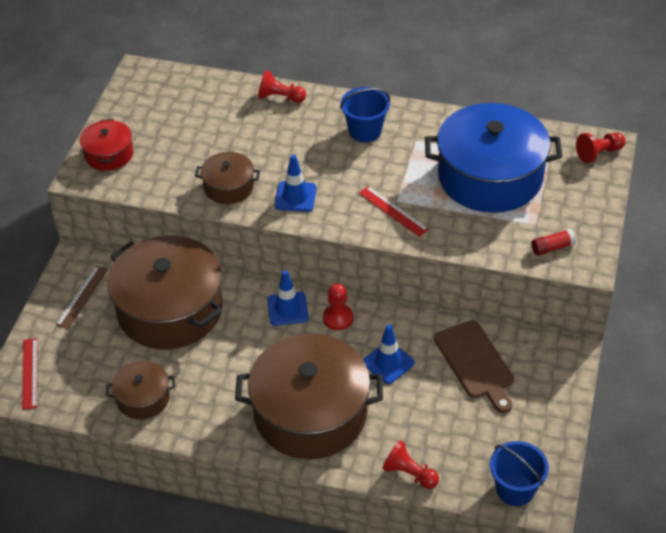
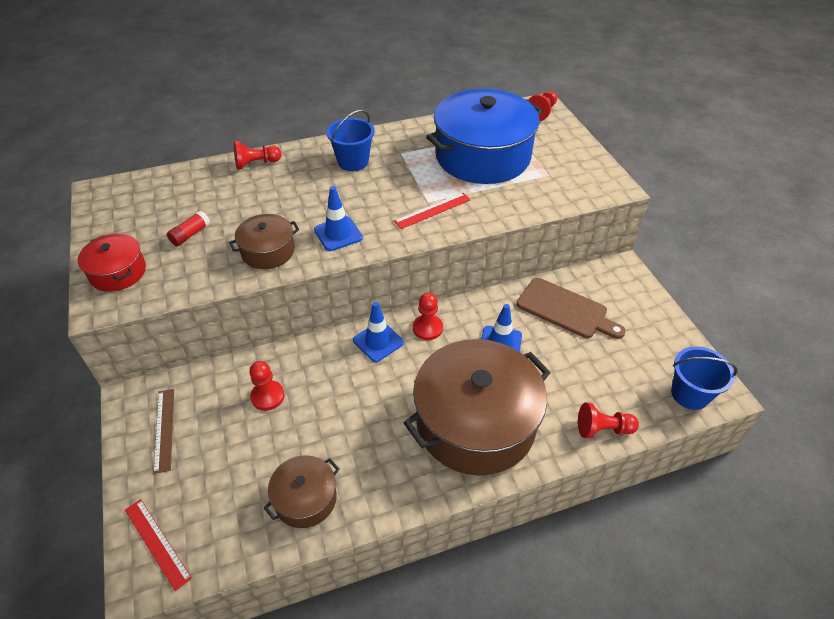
camera: 35 degrees left, 0 degrees up
(170, 310) = (267, 396): brown pot -> red pawn
(393, 211) = (432, 210): red ruler -> red ruler turned 45 degrees counterclockwise
(552, 247) = (578, 186): red glue stick -> red glue stick (190, 234)

